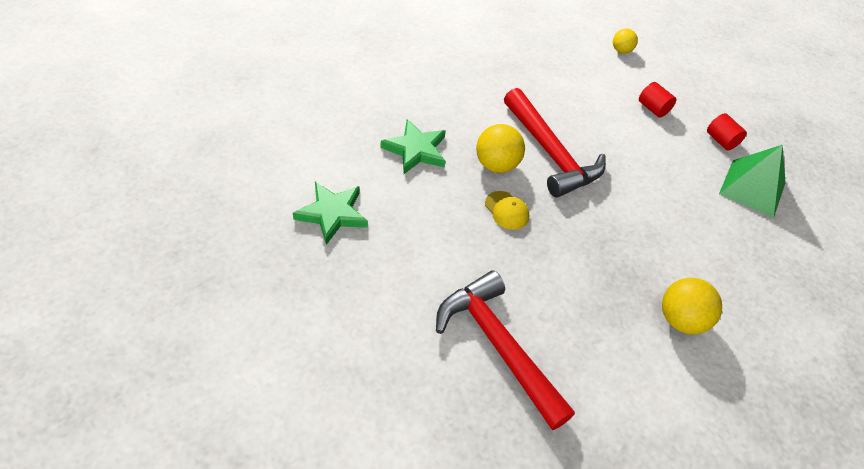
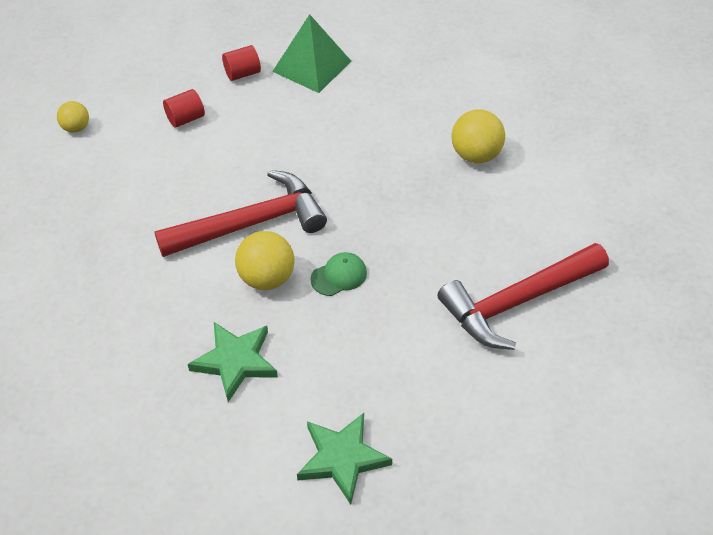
camera: 80 degrees left, 0 degrees up
(506, 210) = (339, 276): yellow cap -> green cap

